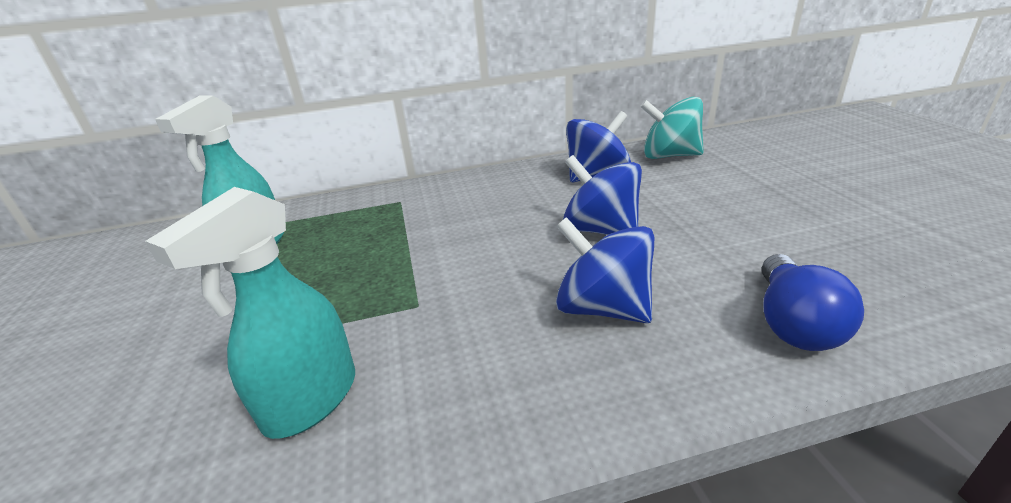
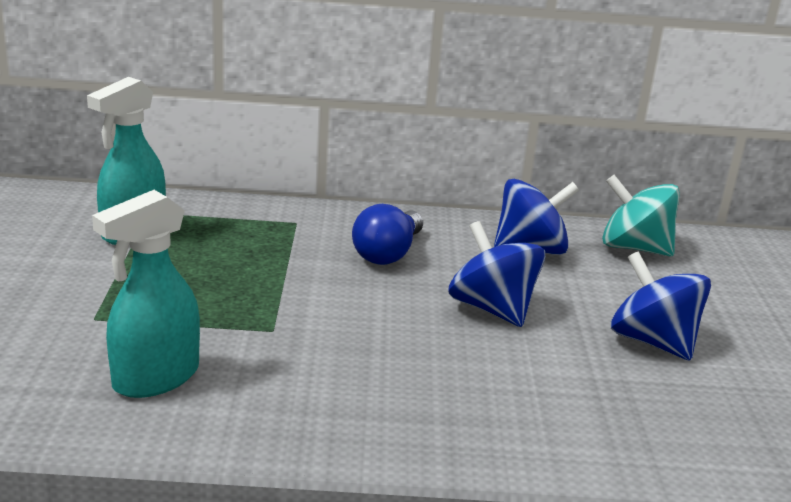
camera: 10 degrees right, 5 degrees down
(603, 308) = (444, 378): blue spinning top -> blue spinning top (652, 341)
(793, 323) = (612, 436): blue light bulb -> blue light bulb (388, 253)

